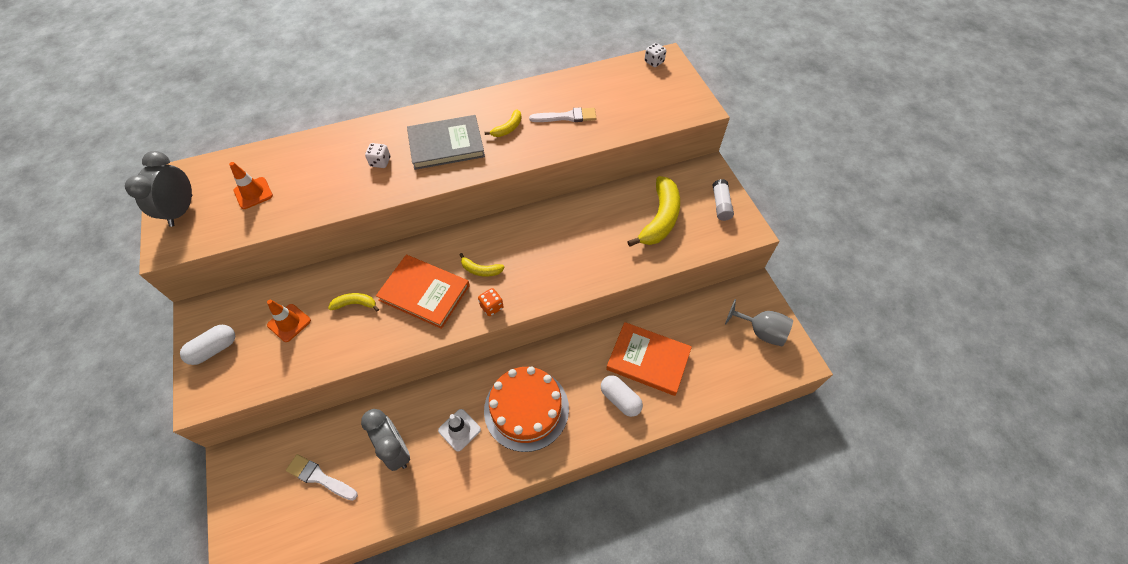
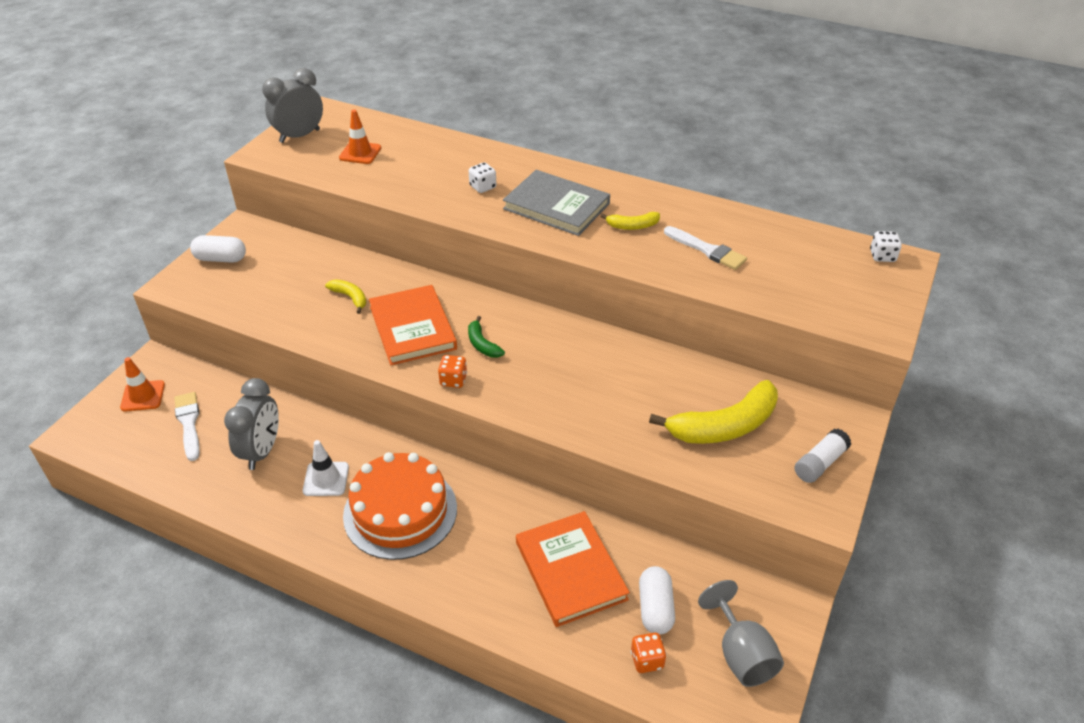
camera: 45 degrees right, 15 degrees down
(289, 323) = (288, 277): orange traffic cone -> orange traffic cone (143, 396)
(481, 270) = (482, 344): yellow banana -> green banana
(620, 399) = (496, 580): white capsule -> white capsule (655, 608)
(729, 372) = (647, 660): none -> orange dice

